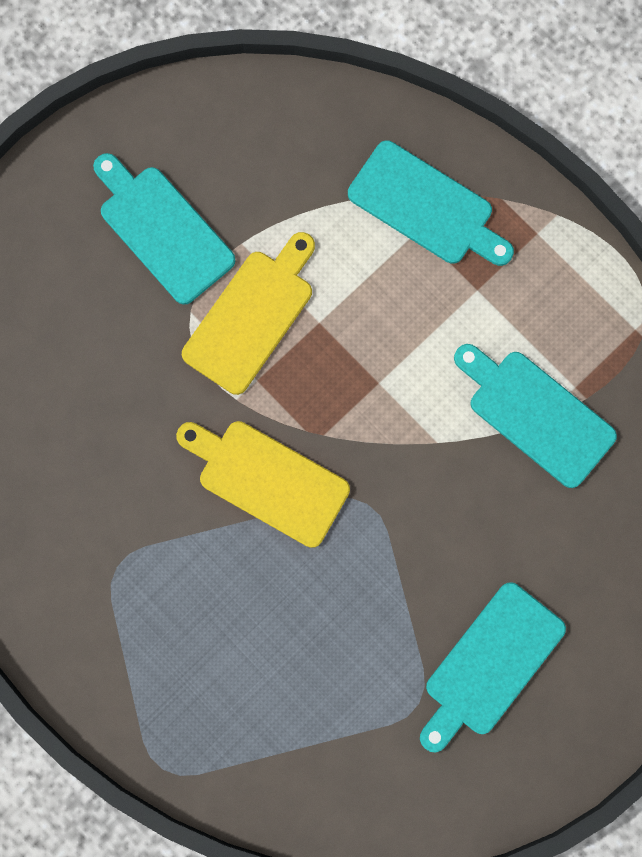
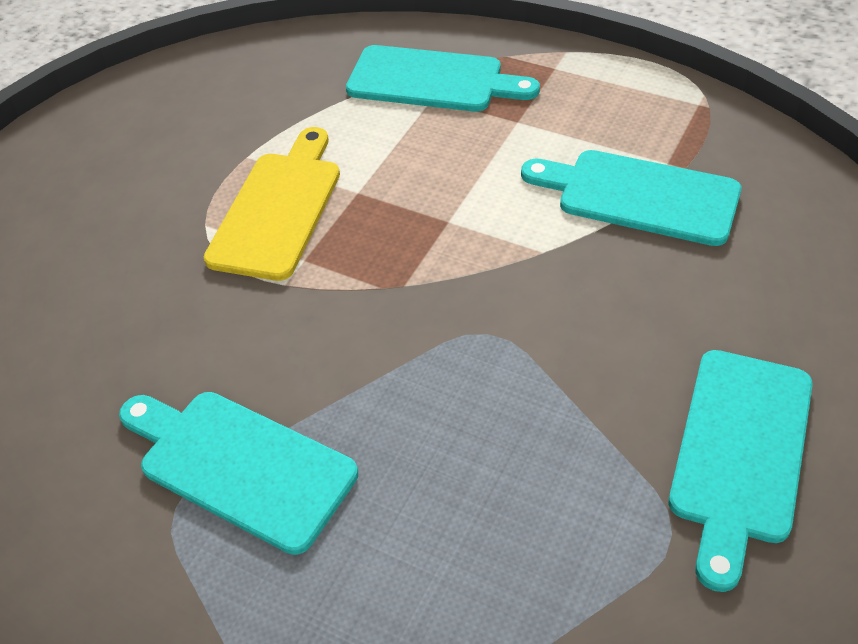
camera: 15 degrees left, 30 degrees down
(162, 230) = (154, 170): turquoise cutting board -> turquoise cutting board (239, 465)
(267, 480) = (352, 348): yellow cutting board -> none

